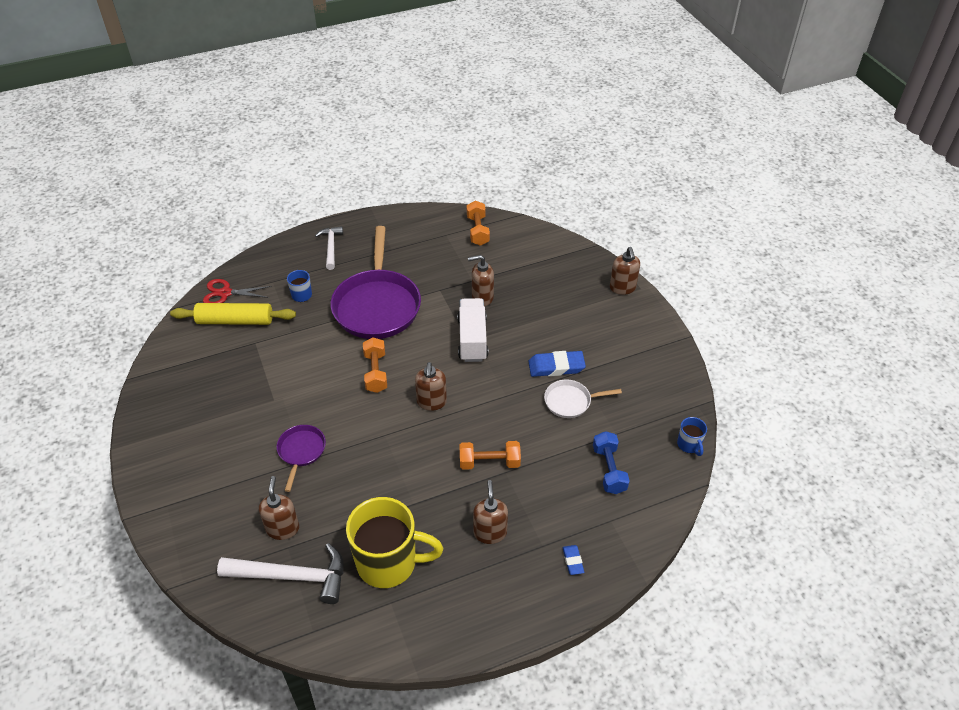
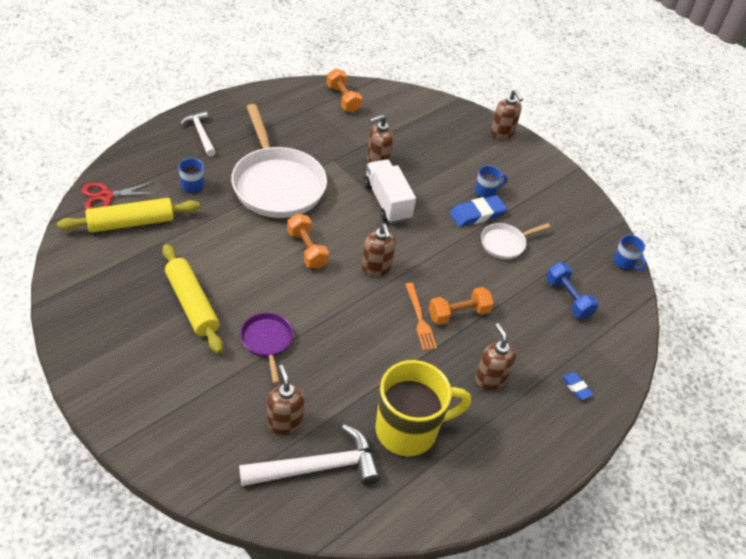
camera: 25 degrees left, 0 degrees up
(253, 404) = (192, 304): none -> yellow rolling pin
(377, 305) = (277, 184): purple pan -> white pan
(449, 459) = (420, 319): none -> orange fork
(576, 345) = (486, 192): none -> blue mug

